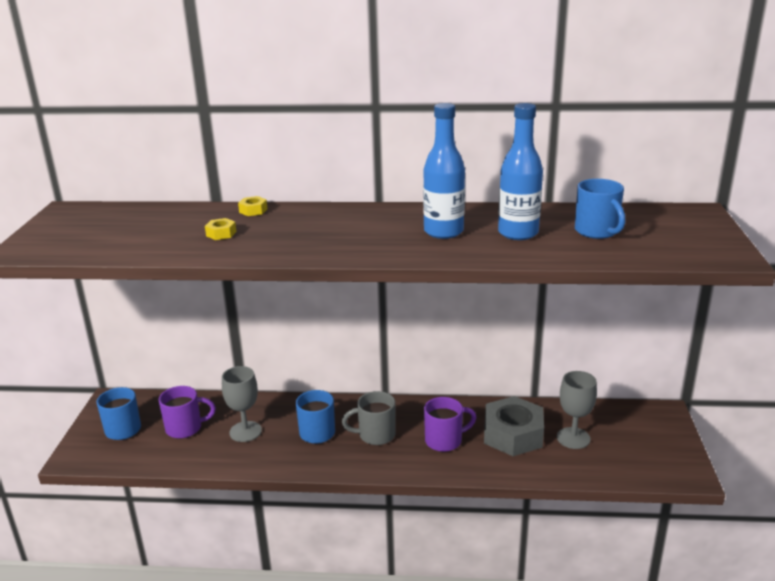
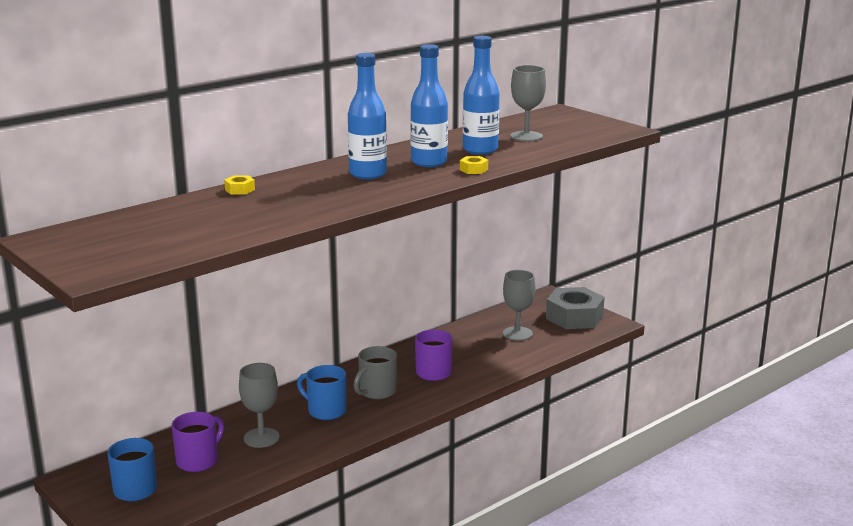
camera: 45 degrees left, 5 degrees down
(221, 234) = (256, 210): yellow nut -> yellow nut (473, 169)
(369, 227) = (368, 174): none -> blue bottle
(513, 435) = (475, 348): grey nut -> grey nut (574, 317)
(597, 232) = (526, 136): blue mug -> grey goblet

